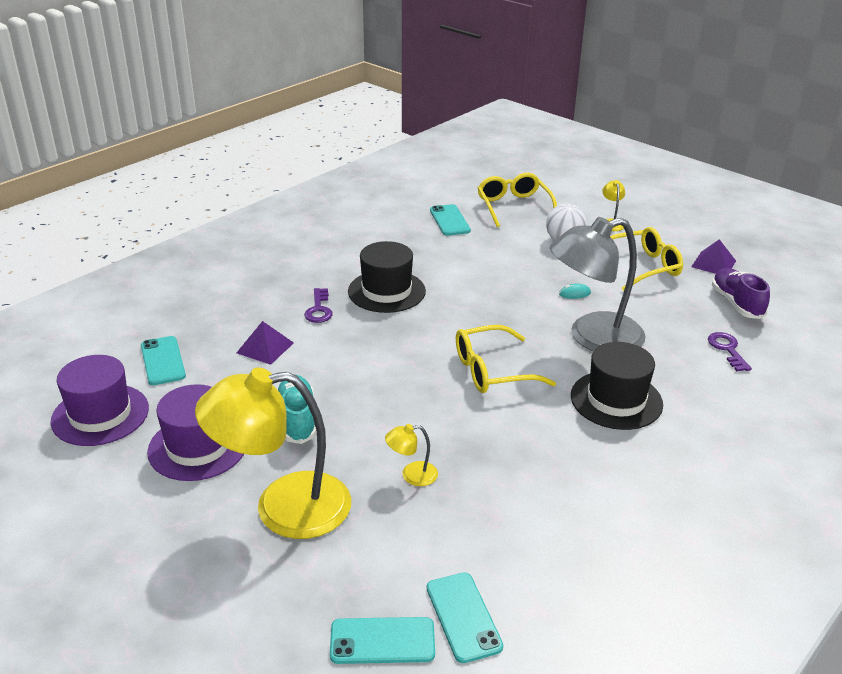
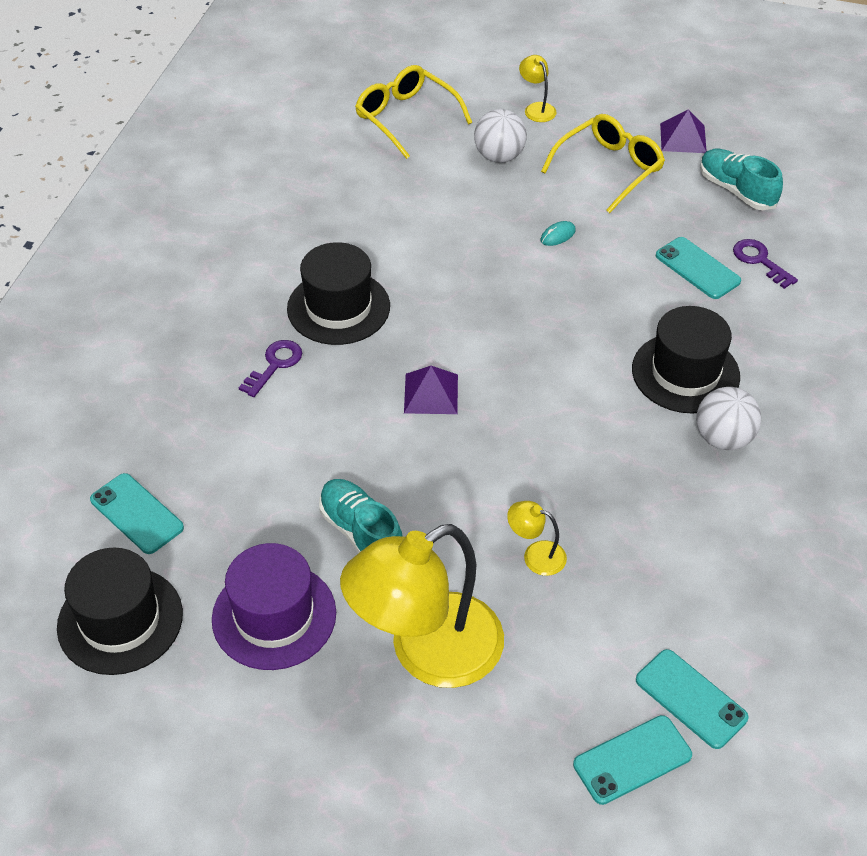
camera: 25 degrees left, 15 degrees up
(100, 415) = (120, 620): purple hat -> black hat
(265, 348) = (250, 446): purple pyramid -> purple pyramid (431, 393)
(319, 309) = (275, 365): purple key -> purple key turned 120 degrees counterclockwise
(412, 475) = (536, 555): yellow lamp -> yellow lamp turned 60 degrees clockwise
(449, 220) = (341, 166): turquoise phone -> turquoise phone (697, 268)
(492, 371) = (533, 382): yellow glasses -> none
(593, 338) = (614, 294): grey lamp -> none
(618, 450) = (723, 438): none -> white ball
(736, 303) = (736, 190): purple shoe -> turquoise shoe

